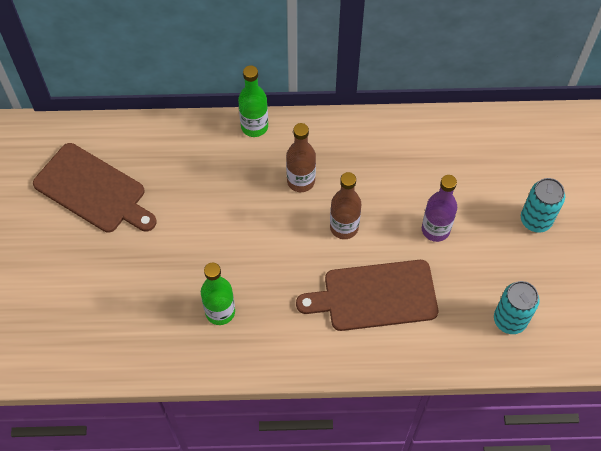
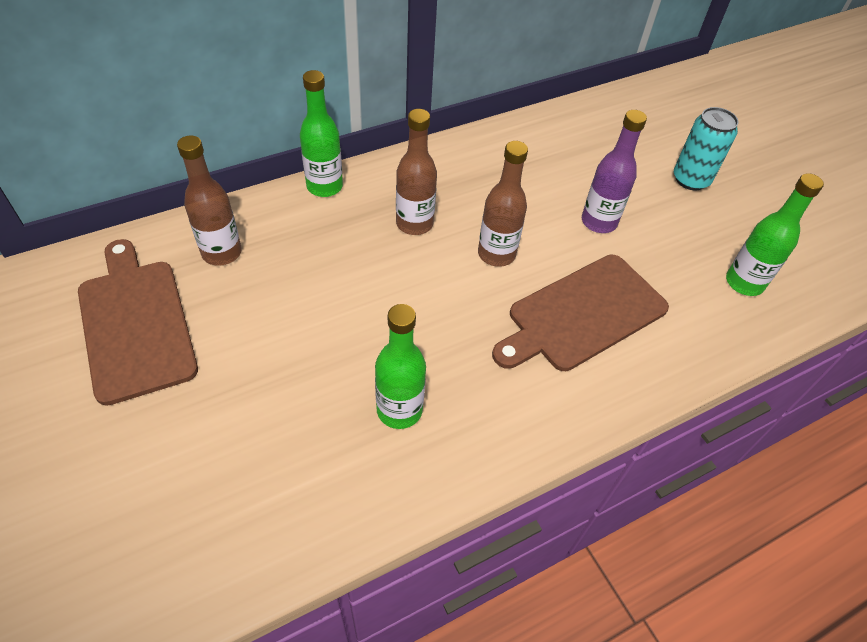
camera: 30 degrees left, 10 degrees down
(93, 190) = (135, 323): brown cutting board -> brown cutting board turned 120 degrees counterclockwise
(163, 157) = (222, 253): none -> brown bottle
(510, 320) = (744, 283): turquoise can -> green bottle

